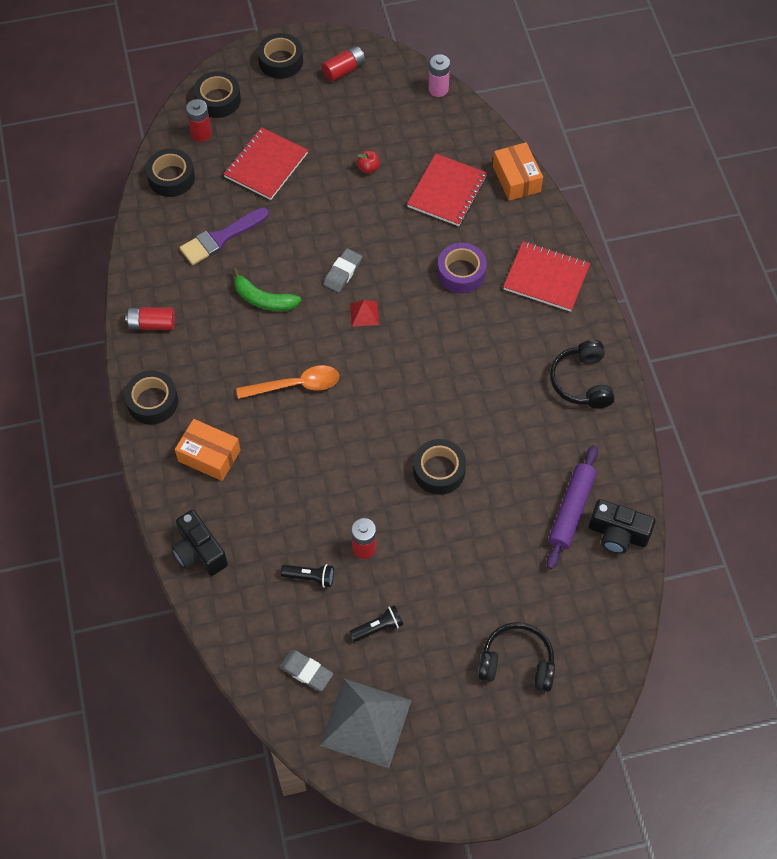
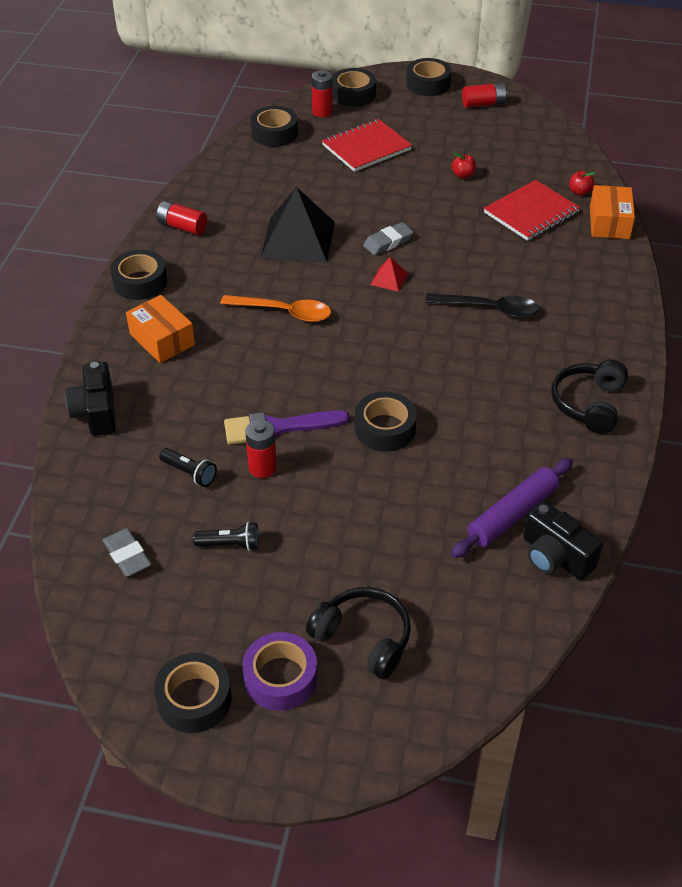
camera: 25 degrees right, 15 degrees down
(221, 238) = (289, 185): purple brush -> purple brush (278, 427)
(263, 299) = (298, 239): green banana -> black pyramid
(366, 722) = (157, 629): grey pyramid -> none
(425, 765) = (194, 699): none -> black tape
(438, 89) = (567, 139): pink battery -> none
(461, 273) = (508, 277): purple tape -> purple tape (280, 678)
(462, 314) = (490, 309): none -> black spoon
(477, 151) = (579, 192): none -> red apple
(546, 278) = (597, 307): red notebook -> none

